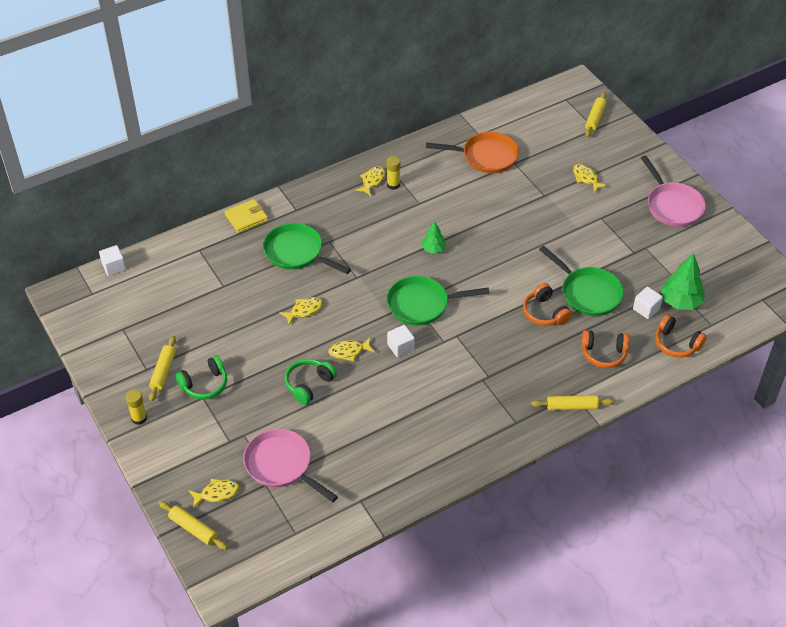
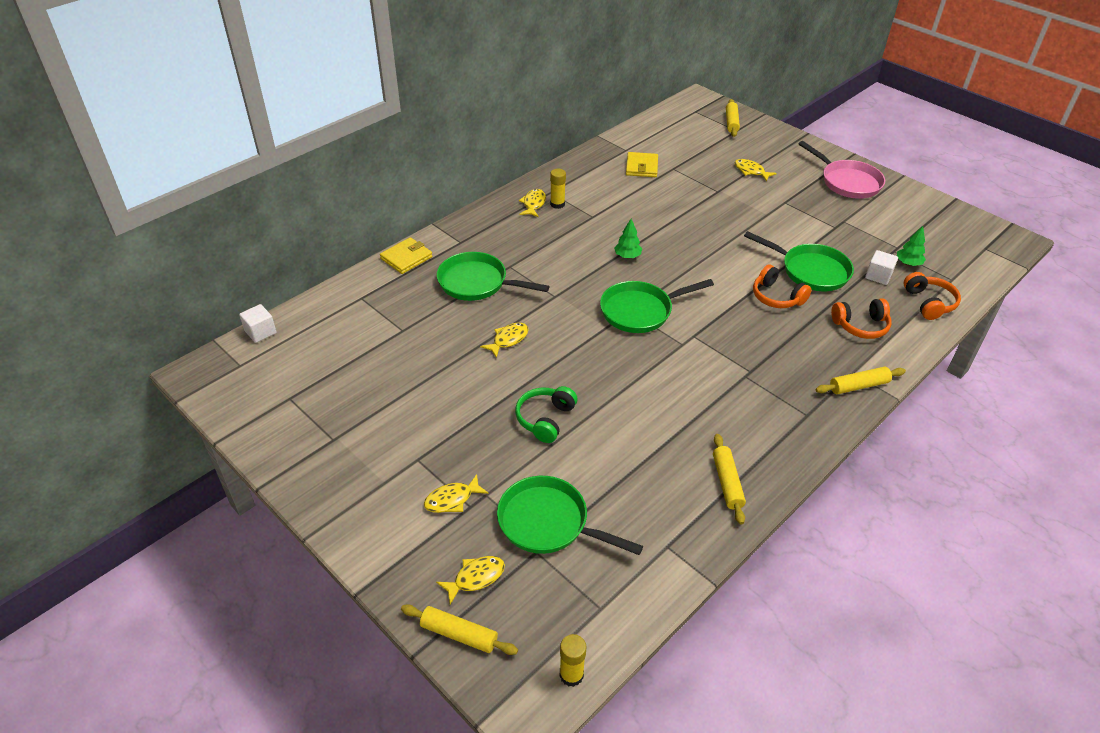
camera: 15 degrees left, 5 degrees down
(139, 418) = (340, 501): yellow glue stick -> yellow glue stick (571, 675)
(163, 372) = (356, 439): yellow rolling pin -> yellow rolling pin (727, 482)
(204, 384) = (414, 443): green headphones -> none
(281, 465) = (548, 523): pink pan -> green pan
(349, 351) = (578, 374): yellow fish -> yellow fish (452, 499)
(400, 347) = (636, 359): white cube -> none
(486, 156) = (641, 167): orange pan -> yellow wallet
(676, 343) = (929, 303): orange headphones -> orange headphones turned 120 degrees counterclockwise
(680, 302) = (908, 263): green tree -> green tree, size x0.59

